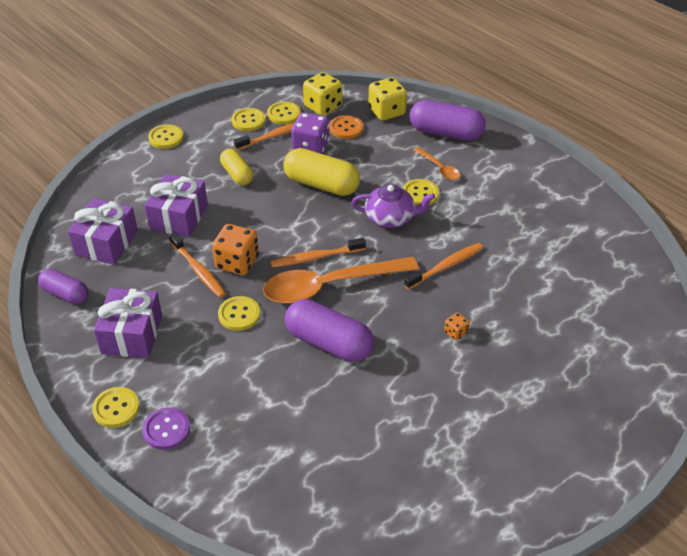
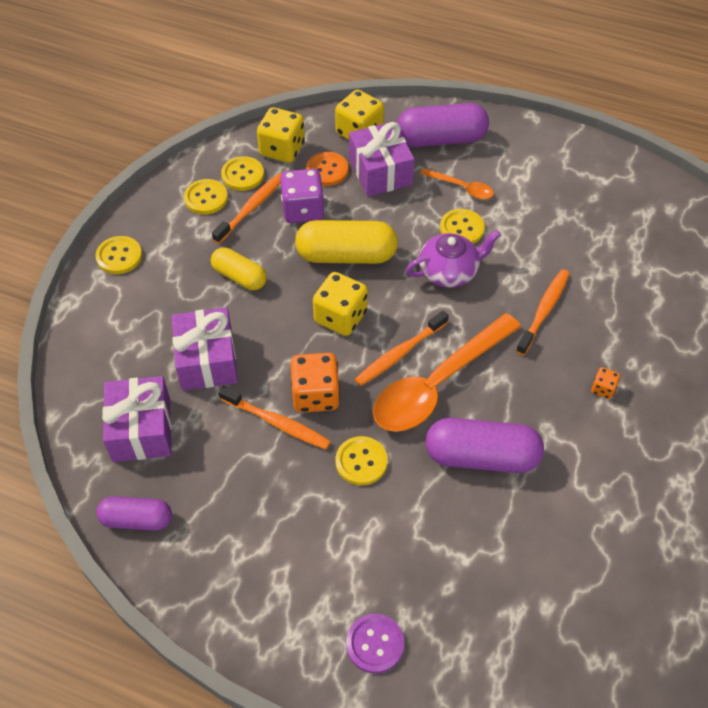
camera: 25 degrees left, 10 degrees up
(116, 408) = (299, 643): yellow button -> none
(132, 334) = (254, 539): purple gift -> purple gift (380, 171)
(289, 221) = (340, 317): none -> yellow dice

